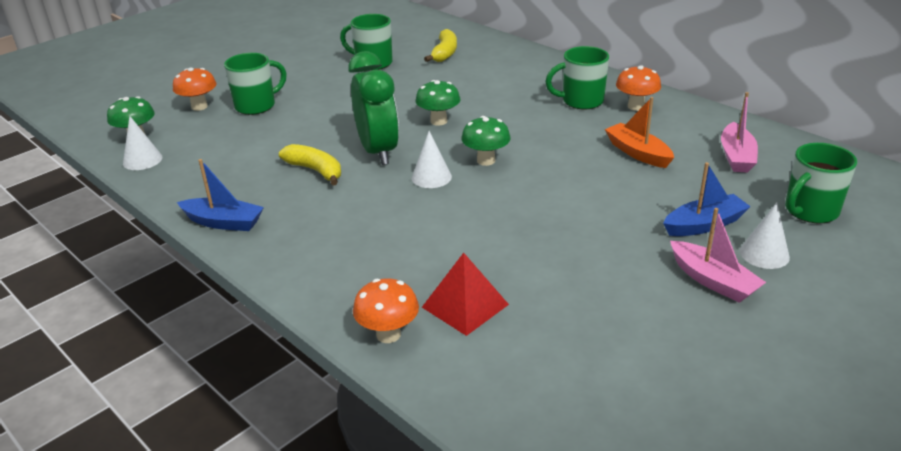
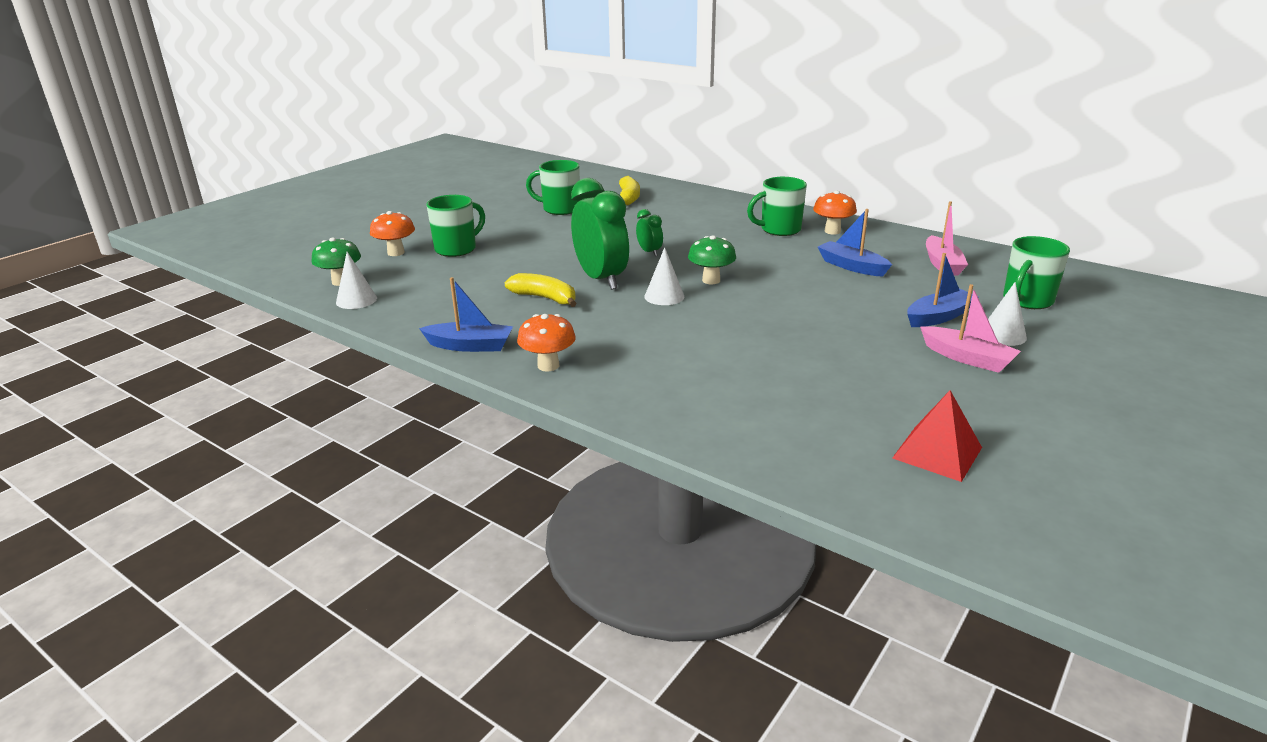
camera: 10 degrees left, 5 degrees down
(388, 334) = (684, 423): orange mushroom -> orange mushroom (548, 366)
(438, 121) = (649, 252): green mushroom -> green clock
(465, 305) = (747, 394): red pyramid -> red pyramid (937, 452)
(638, 153) = (852, 266): orange boat -> blue boat

